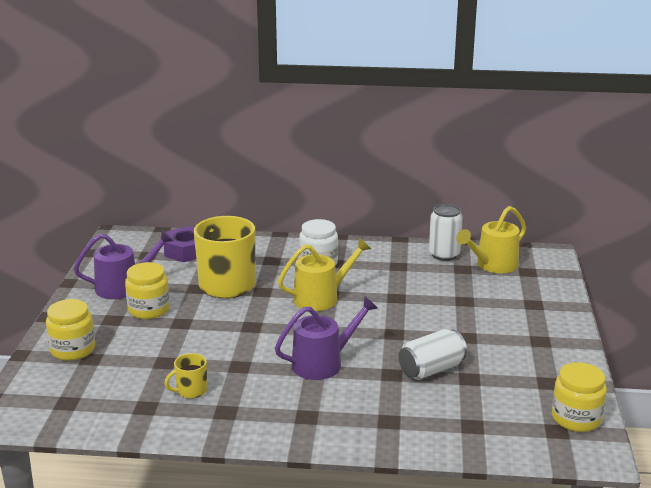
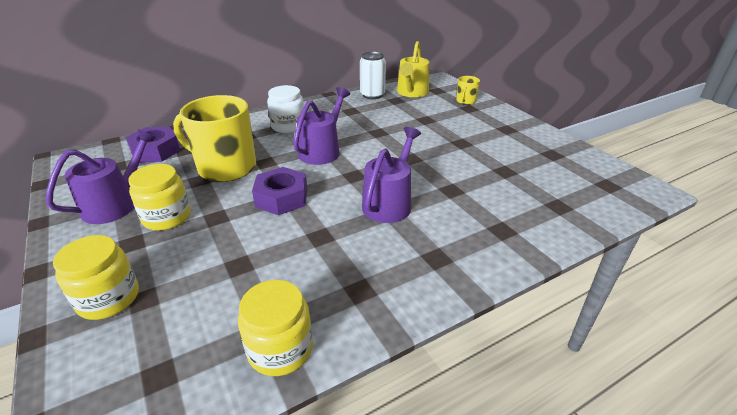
camera: 35 degrees left, 10 degrees up
(191, 391) = (300, 284): yellow mug -> yellow mug (465, 101)
(243, 326) = (282, 198): none -> purple nut
(321, 298) = (322, 151): yellow watering can -> purple watering can
(431, 369) = (472, 175): white can -> none
(576, 418) = (604, 171): yellow jar -> yellow jar (280, 349)

